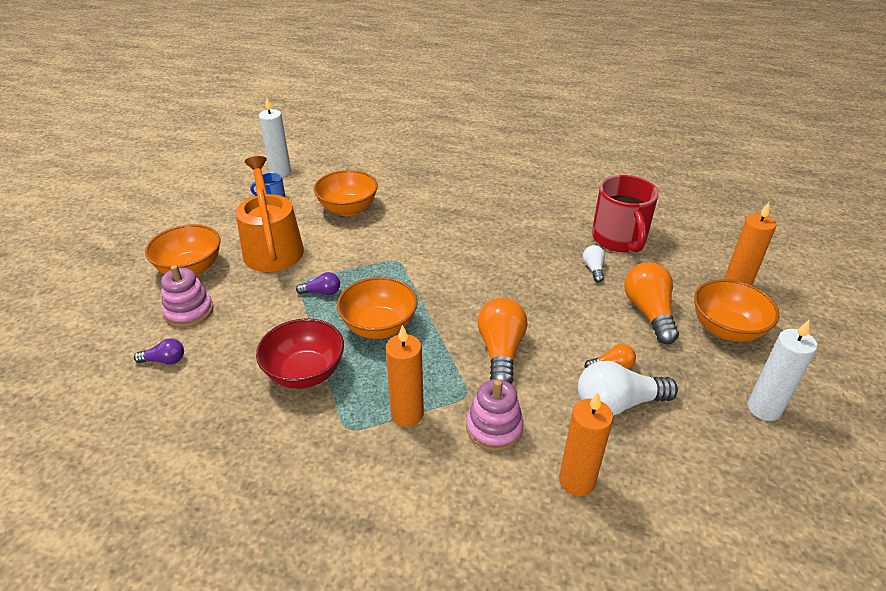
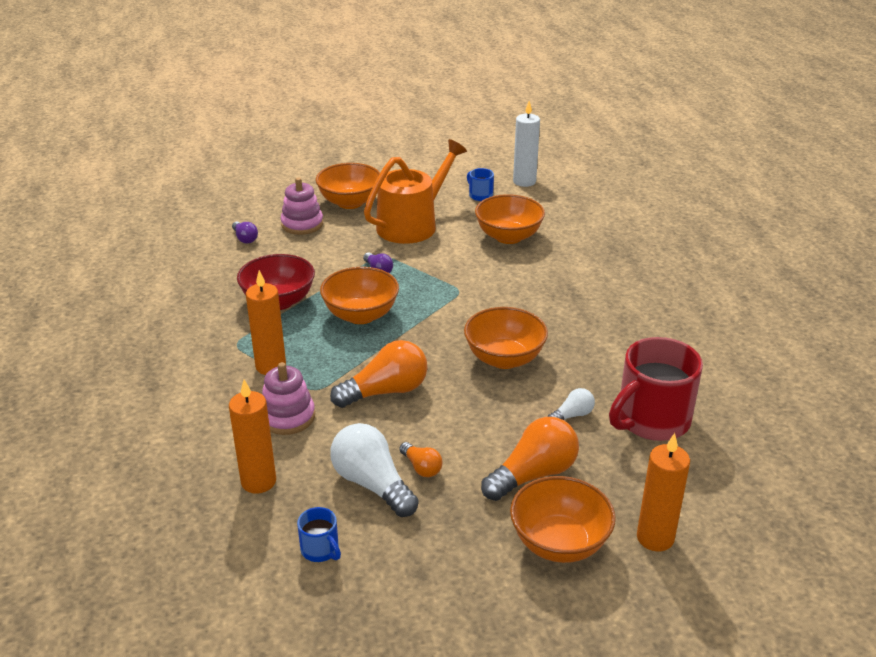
camera: 60 degrees right, 5 degrees down
(505, 273) = (504, 358): none -> orange bowl
(687, 466) = (320, 550): none -> blue mug
(764, 408) = (445, 596): white candle -> none

